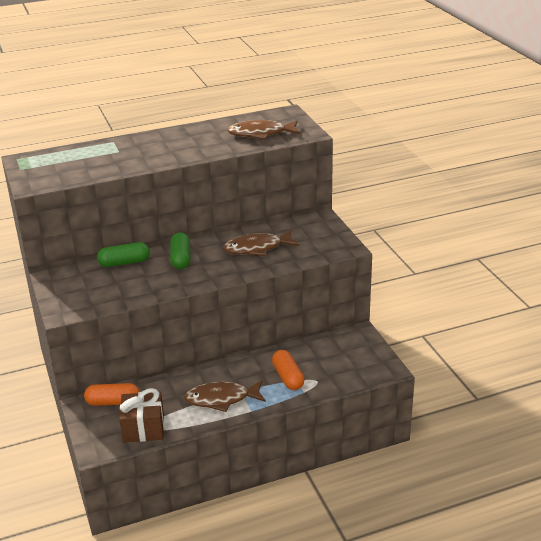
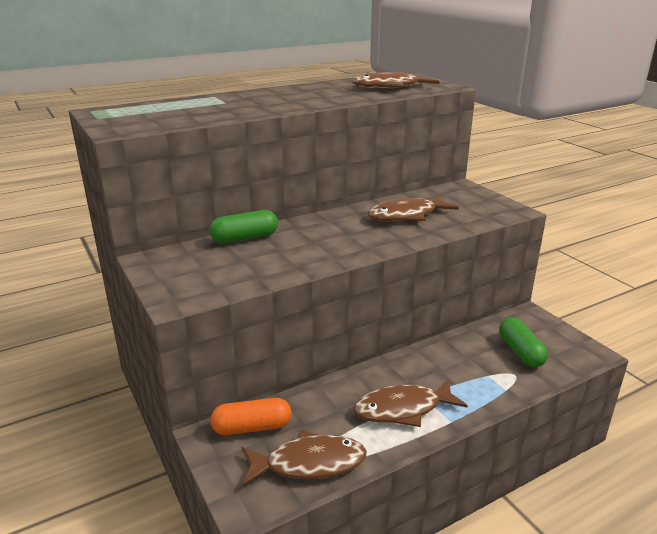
camera: 10 degrees left, 5 degrees down
(143, 428) = (309, 463): brown gift -> brown fish
(181, 258) = (317, 230): green capsule -> green capsule (520, 352)
(288, 377) = (475, 372): orange capsule -> none

